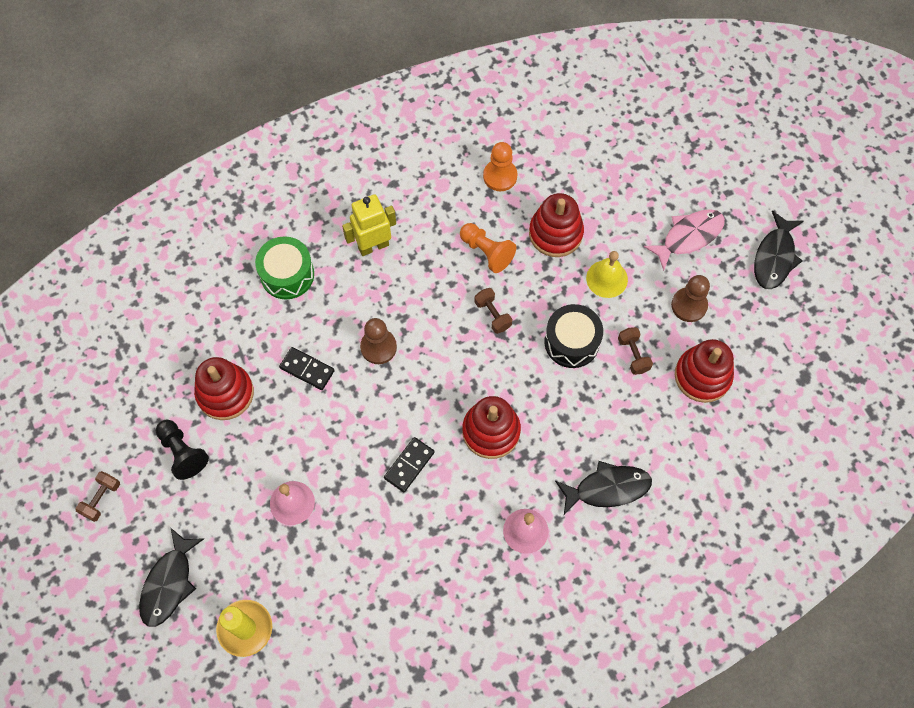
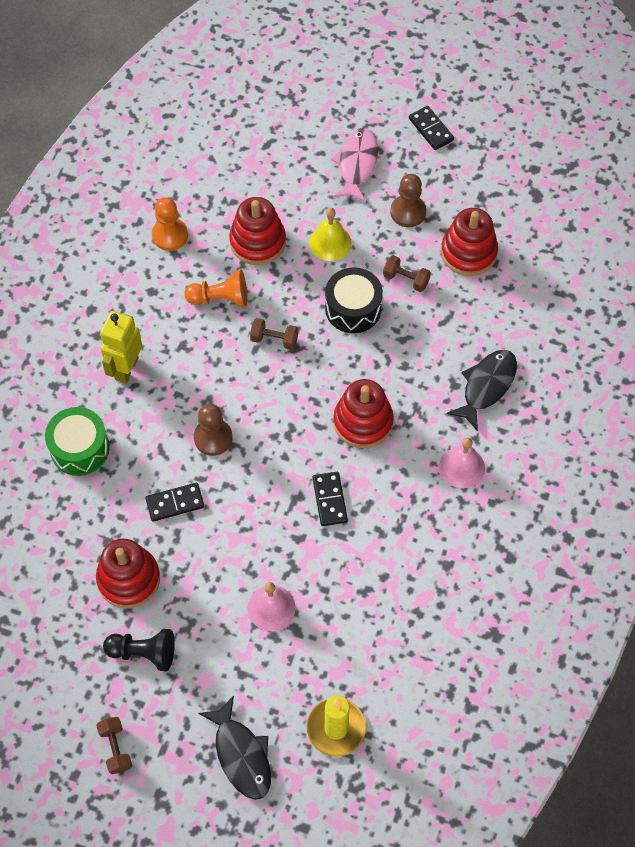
camera: 45 degrees left, 5 degrees down
(774, 257) = (431, 129): black fish -> black domino

